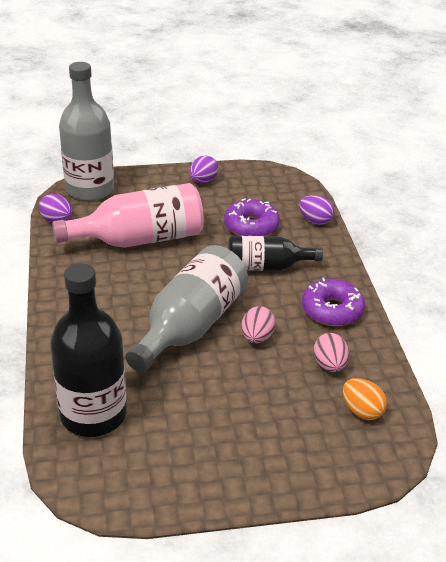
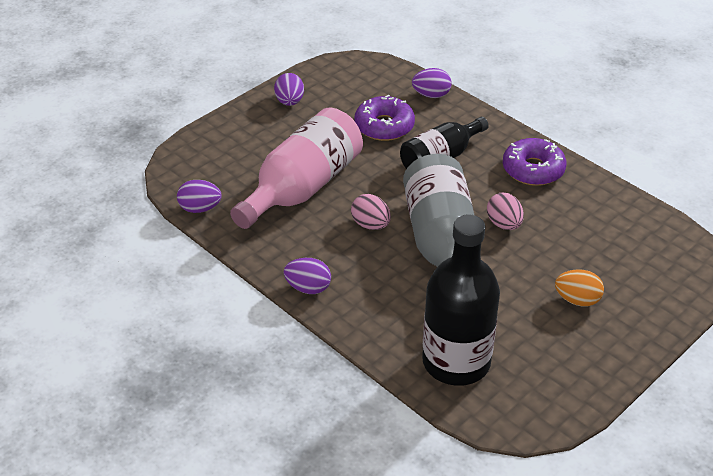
camera: 35 degrees left, 5 degrees up
(59, 306) = (308, 288): none -> purple egg
(90, 189) = (192, 161): grey bottle -> none
(329, 365) = (581, 217): pink egg -> pink egg (370, 225)
(361, 411) = (642, 240): orange egg -> orange egg (577, 300)

